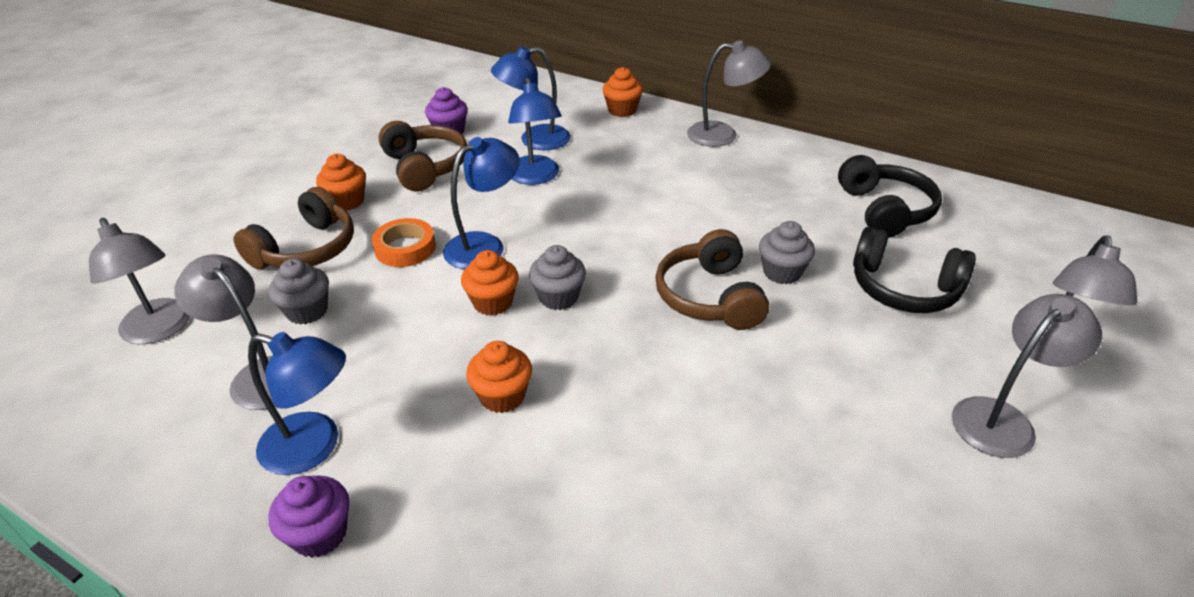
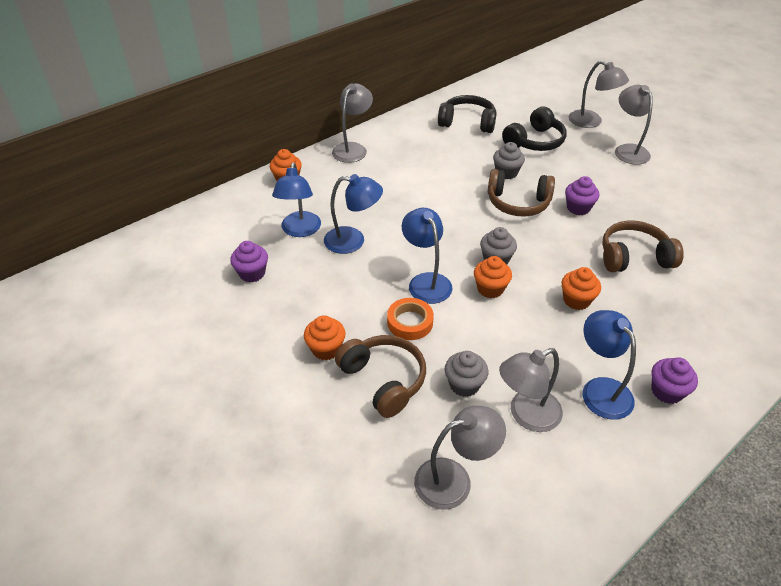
camera: 70 degrees left, 5 degrees up
(314, 447) = (600, 389): blue lamp -> blue lamp turned 60 degrees counterclockwise
(425, 167) = (301, 296): brown headphones -> brown headphones (634, 257)
(746, 368) = (578, 208): none -> purple cupcake

